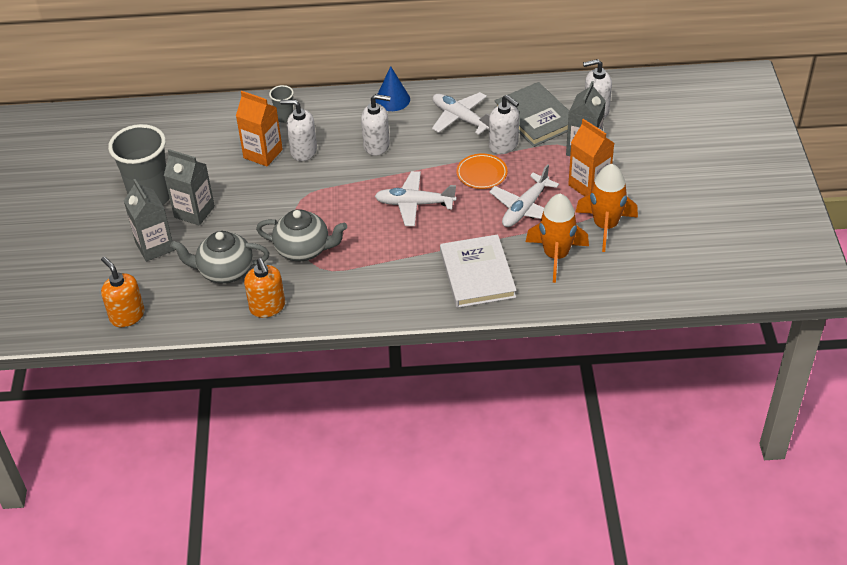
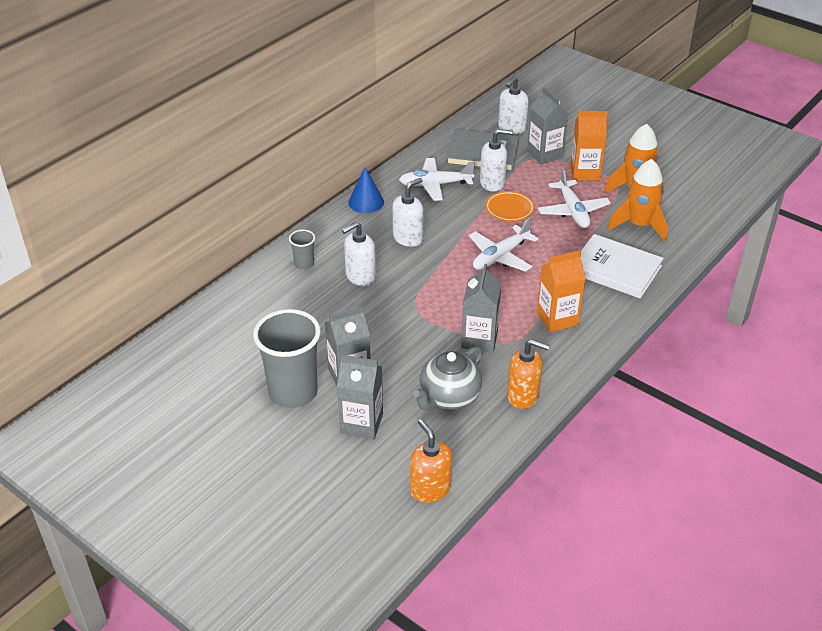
camera: 50 degrees left, 5 degrees down
(127, 316) = (430, 489): orange soap dispenser -> orange soap dispenser turned 60 degrees clockwise
(263, 154) = (331, 299): orange carton -> orange carton (557, 319)
(304, 250) = (479, 339): grey teapot -> grey carton

